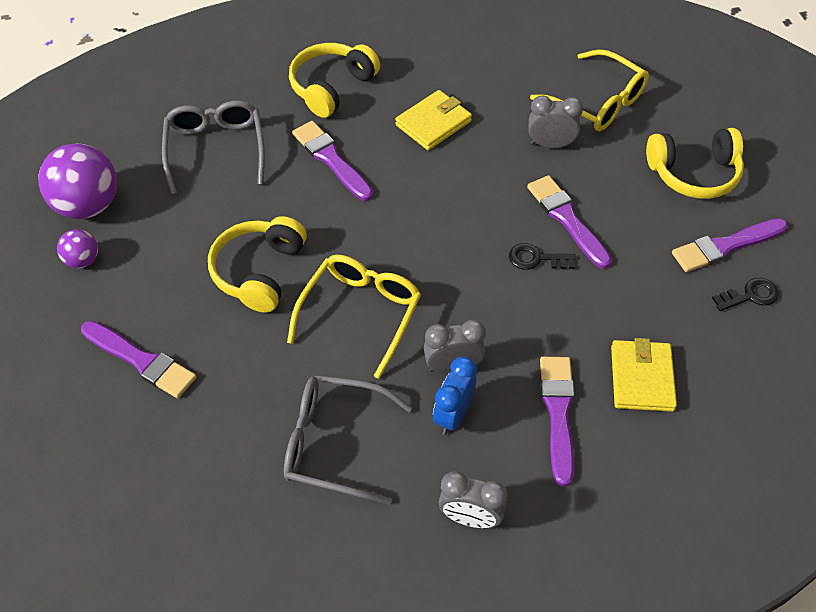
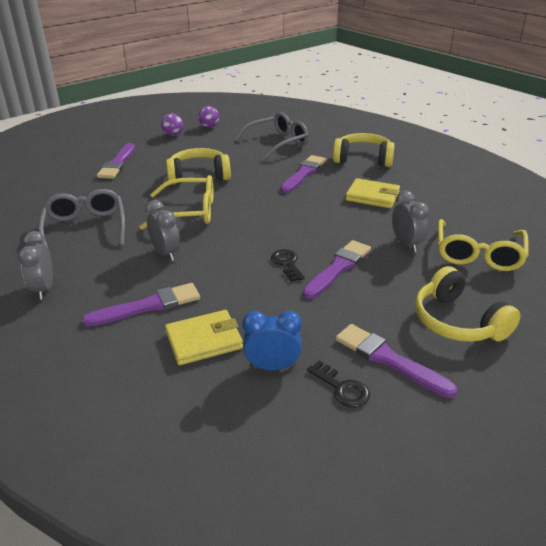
camera: 65 degrees right, 20 degrees down
(88, 205) = (209, 127): purple ball -> purple ball, size x0.51
(453, 415) = (126, 263): blue clock -> blue clock (272, 367)

